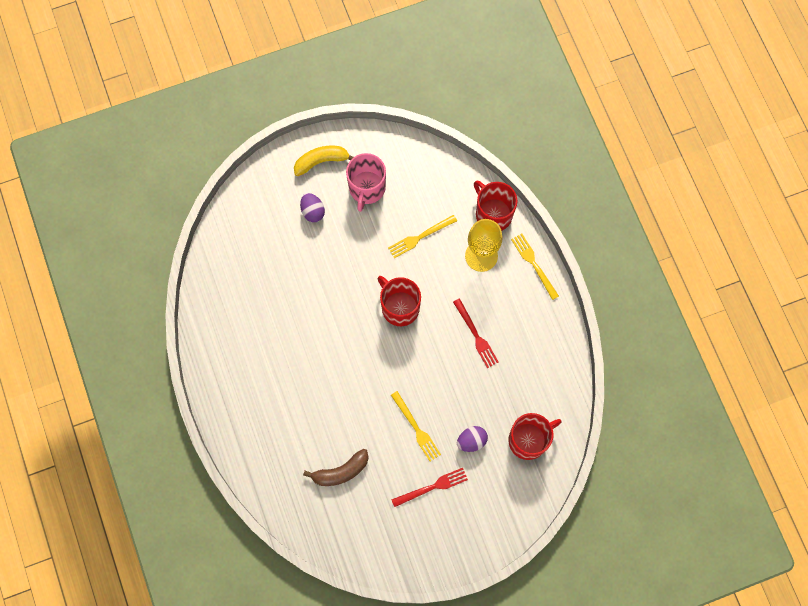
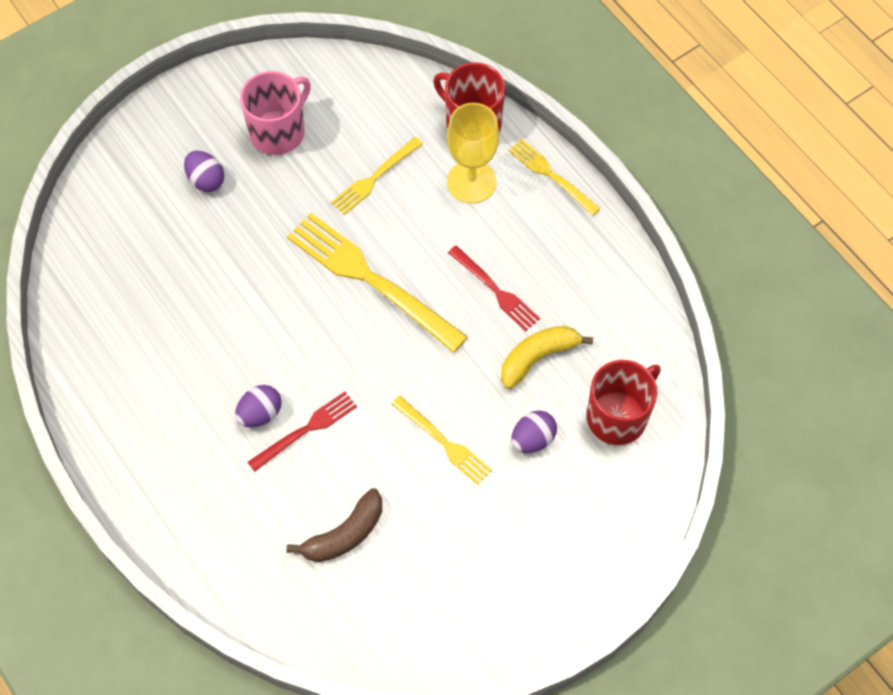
camera: 15 degrees left, 10 degrees down
(309, 380) = (260, 414): none -> purple egg
(321, 161) = (202, 111): yellow banana -> yellow banana (537, 357)
(367, 188) = (278, 131): pink mug -> pink mug turned 135 degrees counterclockwise
(399, 307) = (371, 279): red mug -> yellow fork
(432, 487) = (492, 521): red fork -> red fork (306, 430)

